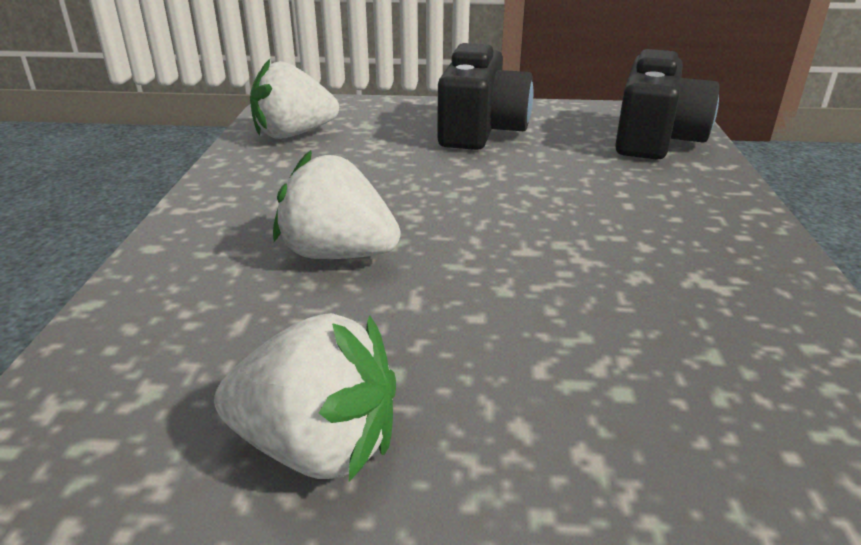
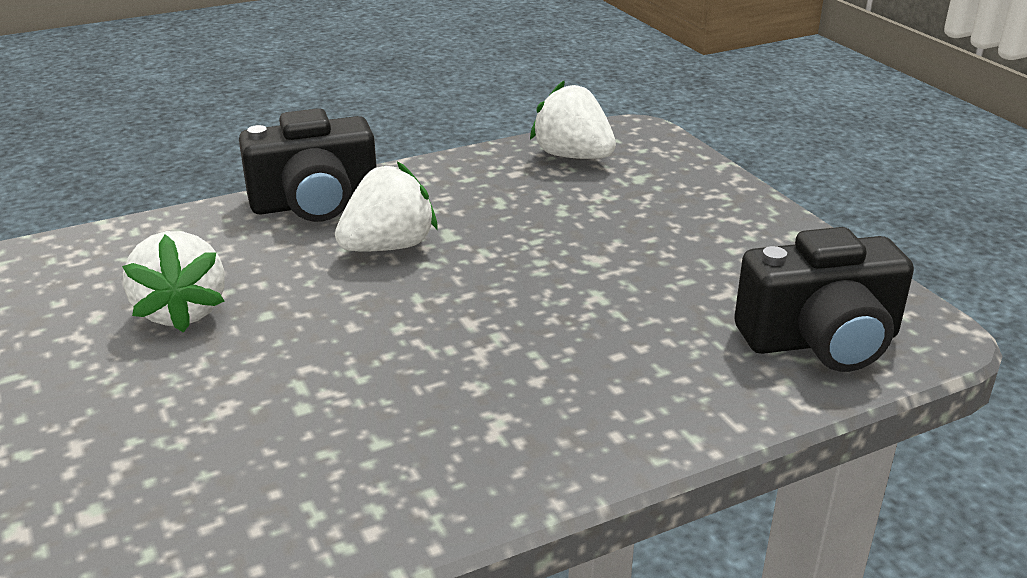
camera: 60 degrees right, 0 degrees up
(338, 254) = (388, 247): white strawberry -> white strawberry turned 60 degrees clockwise
(481, 130) = (701, 234): black camera -> black camera (315, 203)

